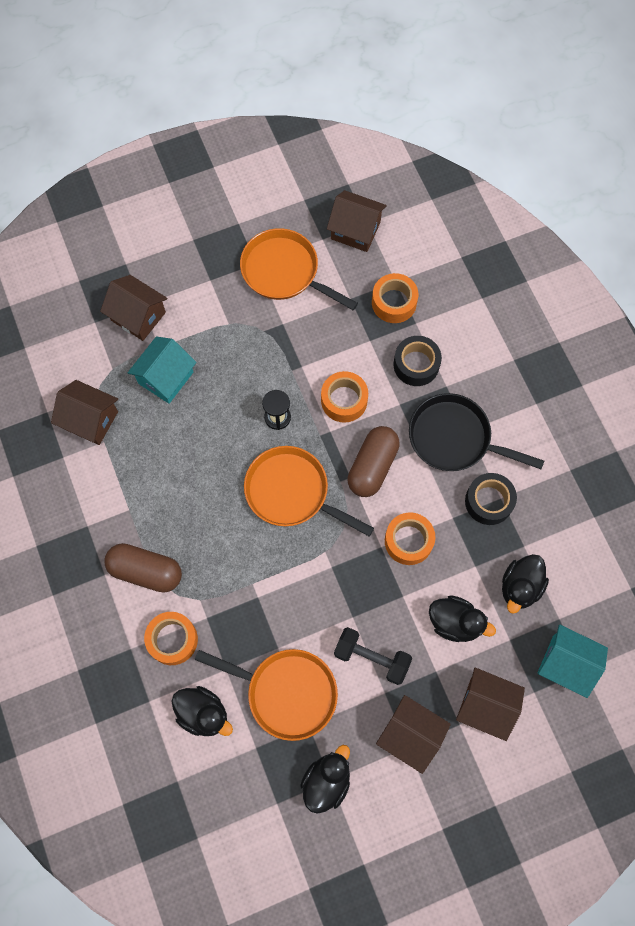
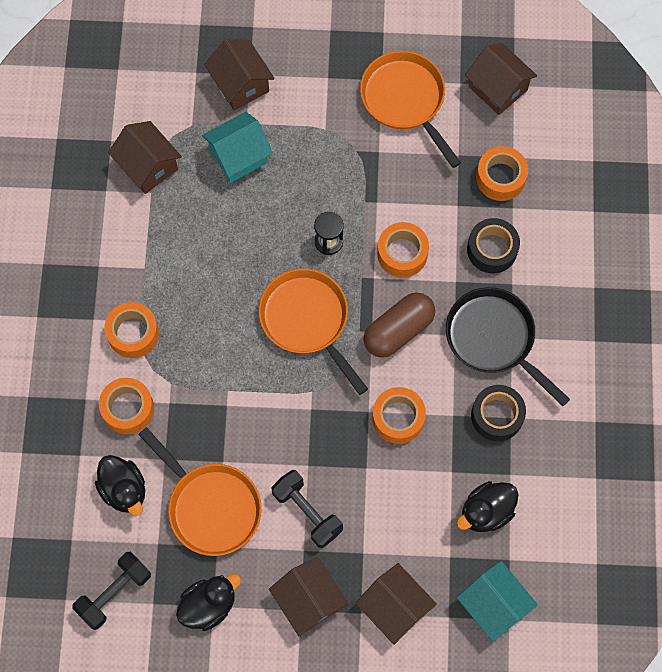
camera: 25 degrees right, 0 degrees up
(146, 571) = (133, 333): brown capsule -> orange tape
(238, 811) = (114, 593): none -> black dumbbell
(455, 622) = (404, 516): black duck -> none

